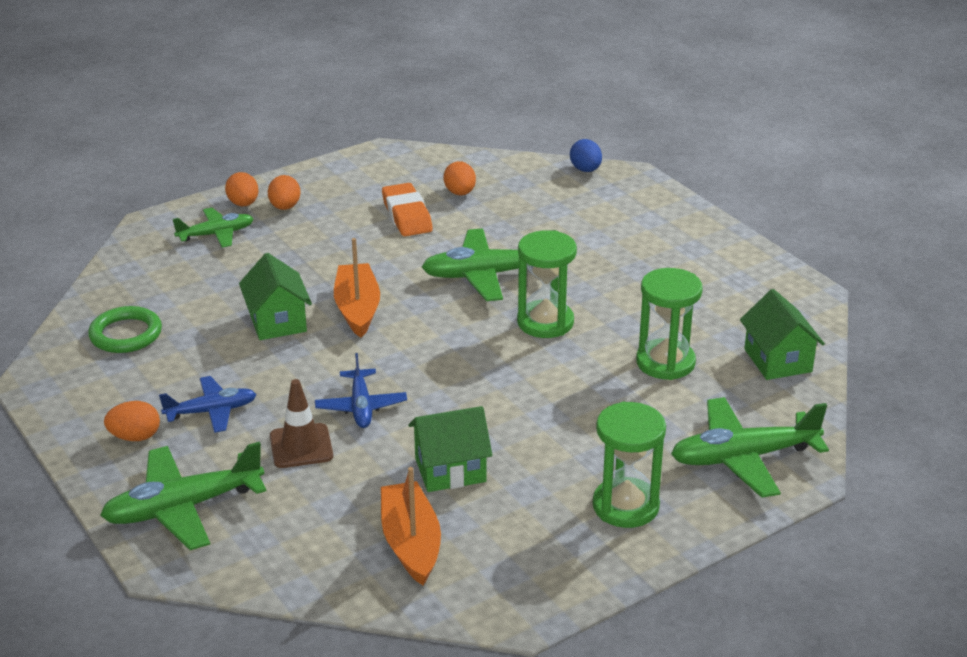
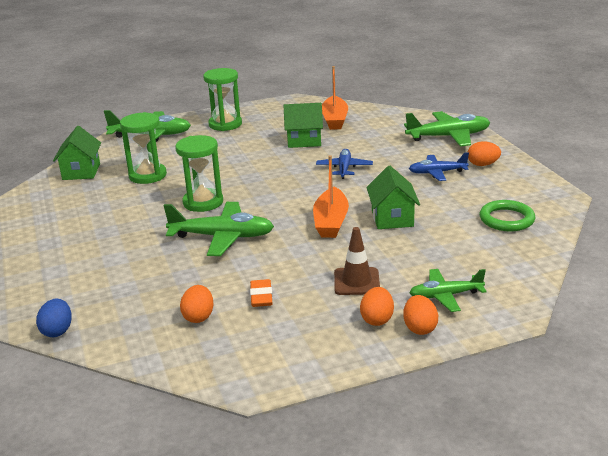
camera: 165 degrees left, 5 degrees down
(301, 446) = (383, 154): brown traffic cone -> brown traffic cone (356, 282)
(407, 216) = (261, 297): orange eraser -> orange eraser, size x0.65

